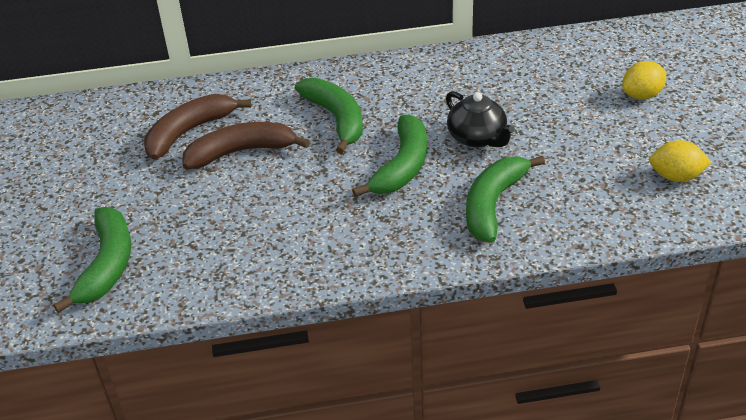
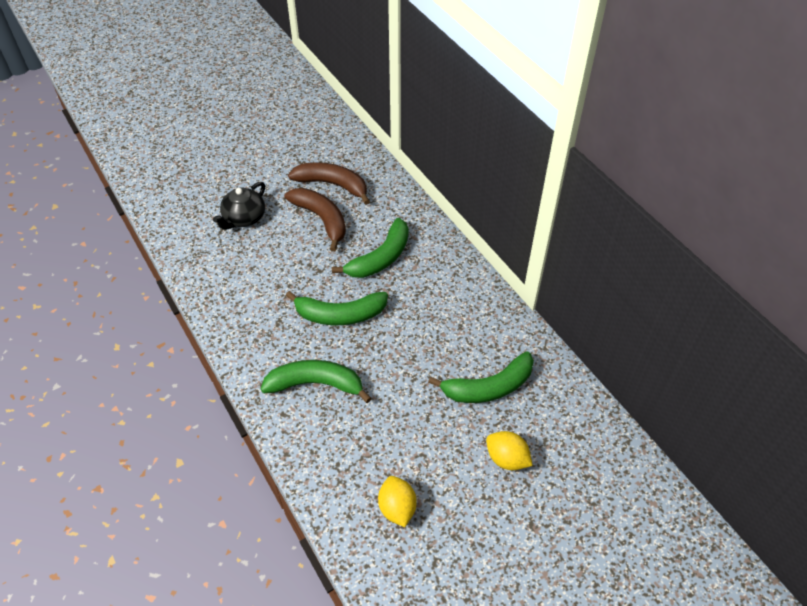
camera: 65 degrees right, 10 degrees up
(107, 265) = (191, 199): green banana -> green banana (489, 387)
(477, 138) = (393, 352): black teapot -> black teapot (244, 218)

